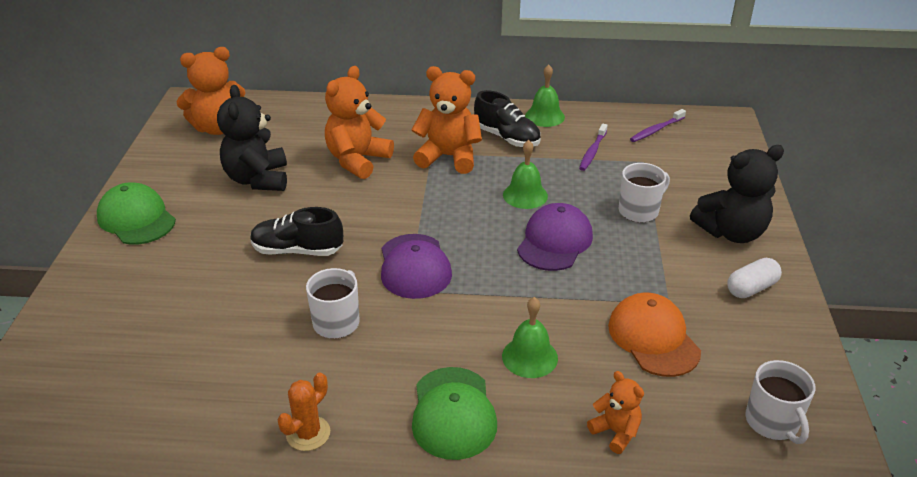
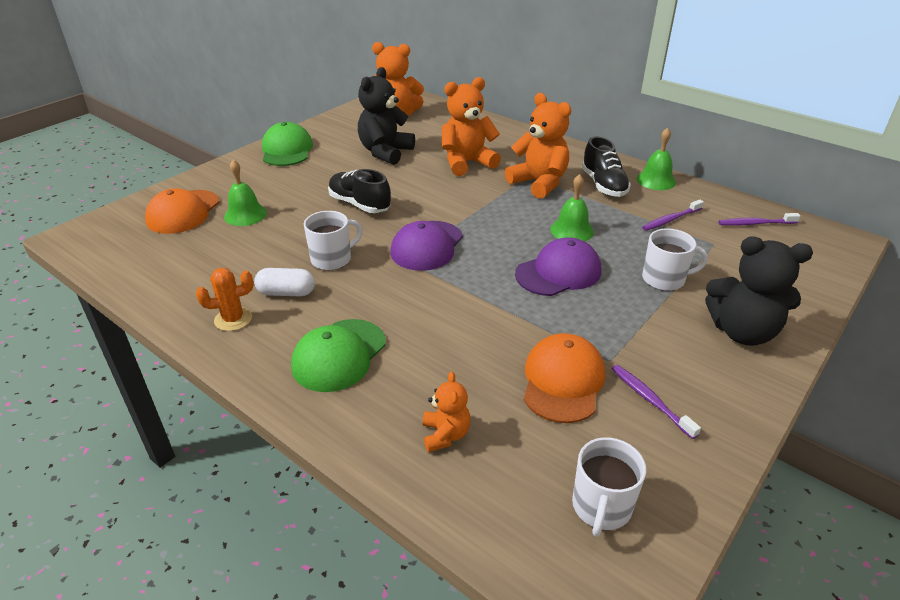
camera: 35 degrees right, 0 degrees up
(97, 346) = (183, 212): none -> orange cap
(529, 357) = (440, 345): green bell -> green bell (245, 214)
(725, 321) = (650, 400): none -> purple toothbrush
(751, 288) = (710, 386): white capsule -> white capsule (286, 292)

